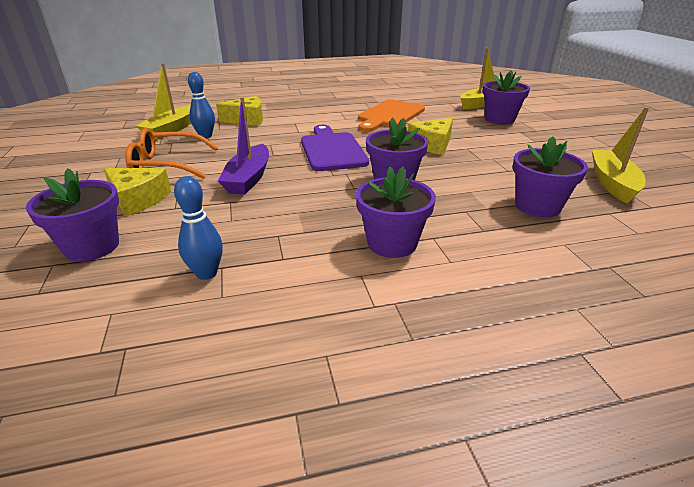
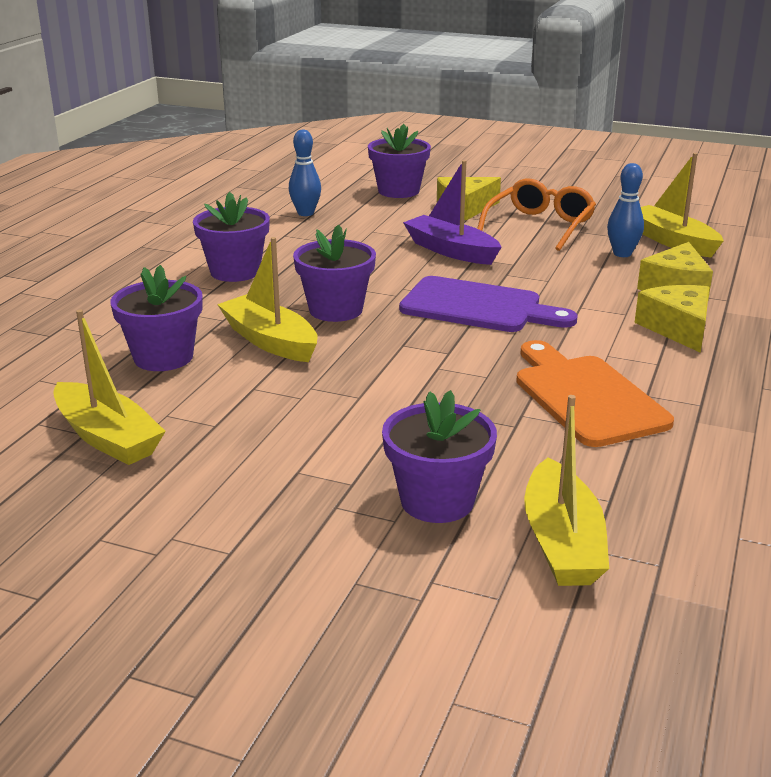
camera: 125 degrees right, 5 degrees down
(432, 145) = (405, 375): yellow cheese -> yellow cheese (677, 328)
(461, 185) = (270, 341): none -> yellow boat

